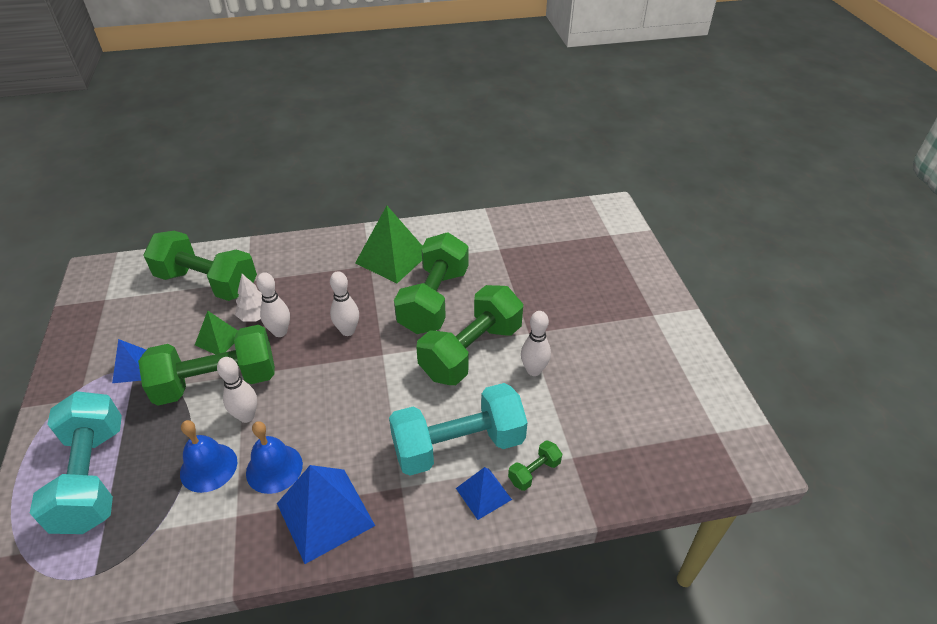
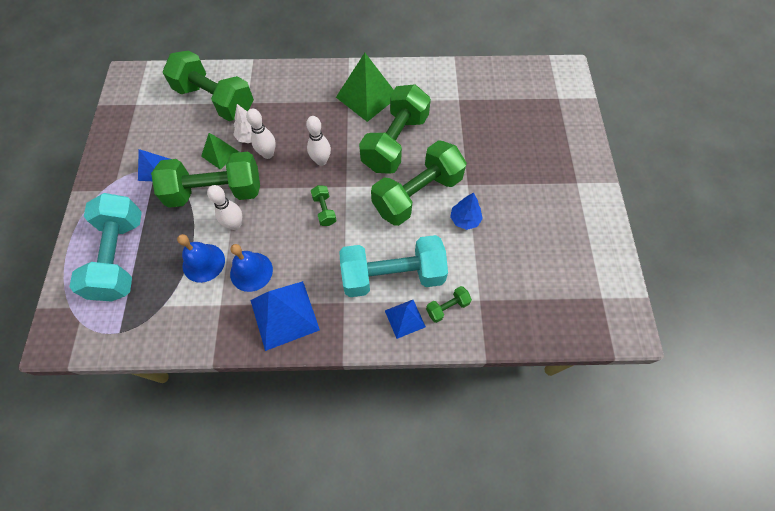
camera: 10 degrees right, 20 degrees up
(360, 384) = (324, 210): none -> green dumbbell
(533, 370) = (465, 219): white bowling pin -> blue tree

